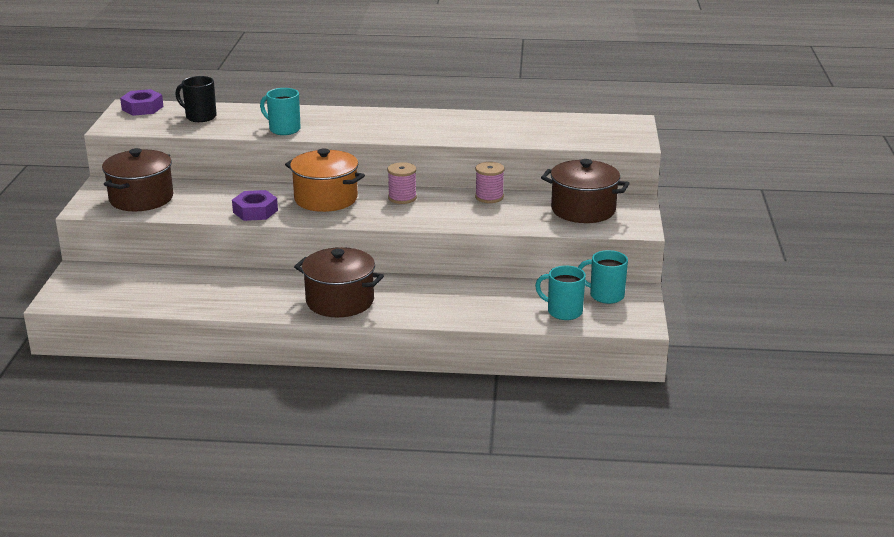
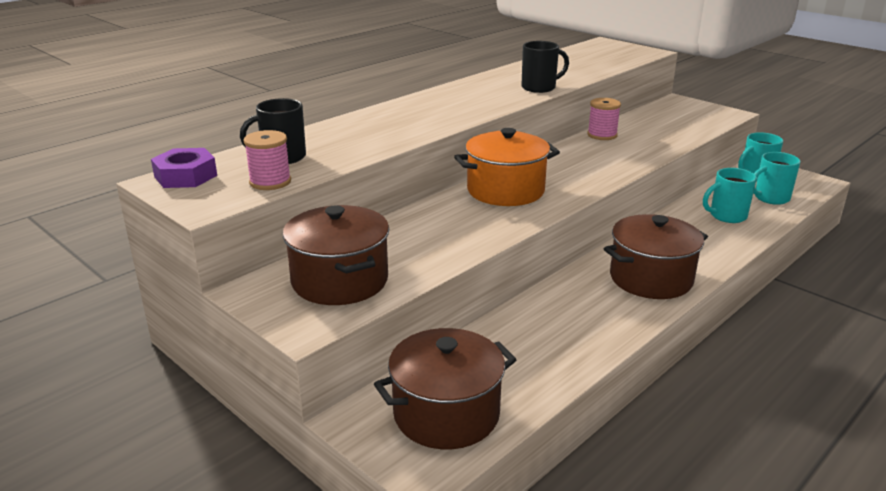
camera: 50 degrees left, 0 degrees up
(255, 211) = (483, 230): purple nut -> none
(283, 129) = (401, 134): turquoise mug -> turquoise mug (727, 216)
(402, 198) = (554, 162): pink spool -> pink spool (270, 182)
(453, 135) = (539, 87): none -> black mug
(583, 210) = (672, 117): brown pot -> brown pot (446, 414)

